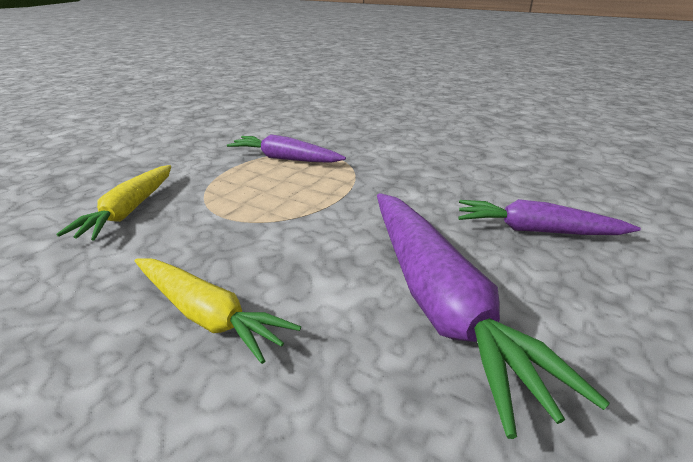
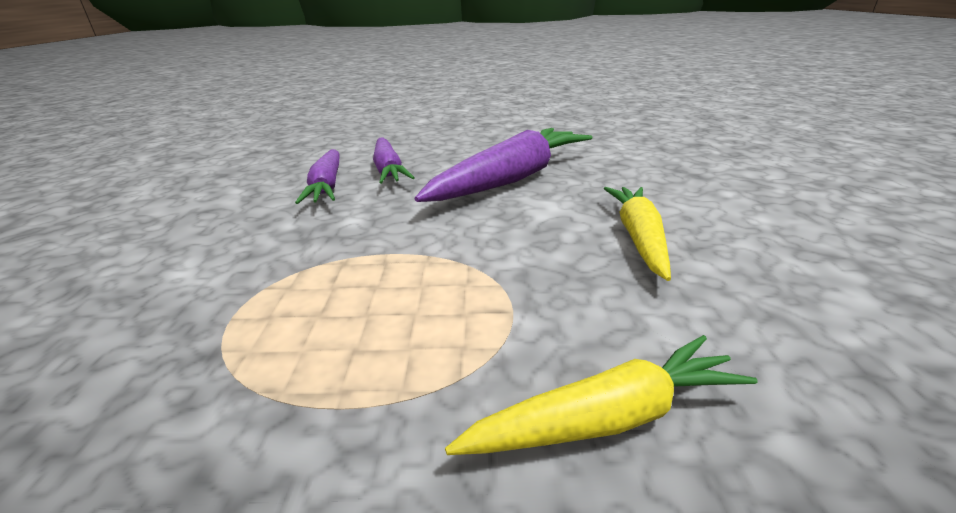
camera: 120 degrees left, 0 degrees up
(285, 159) = (271, 353): purple carrot -> purple carrot (327, 186)

